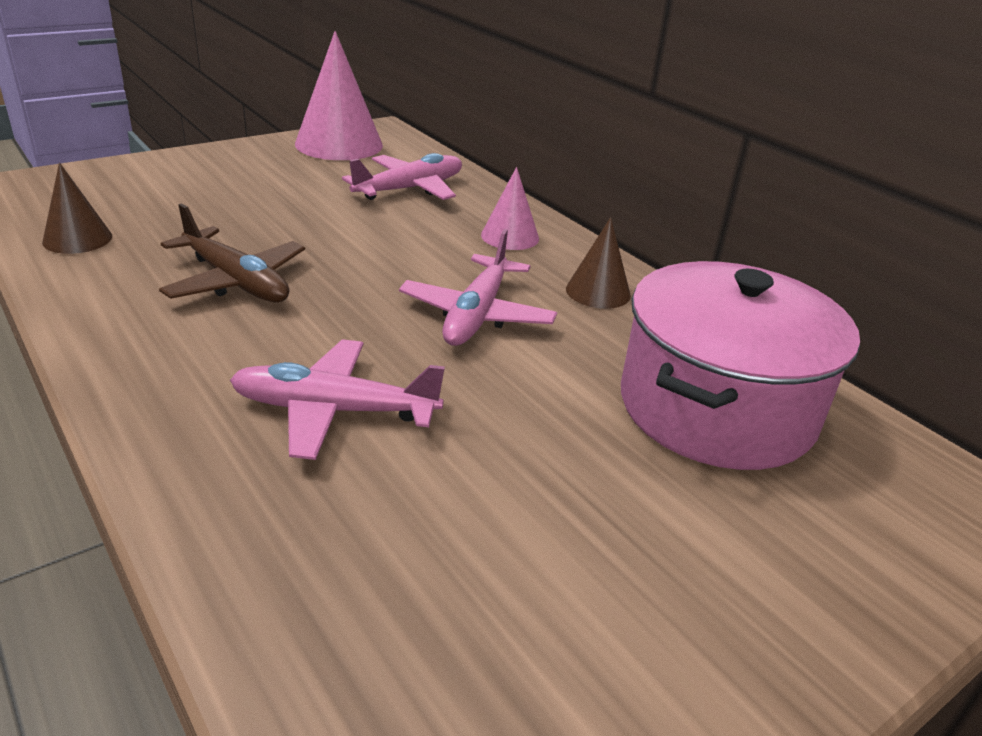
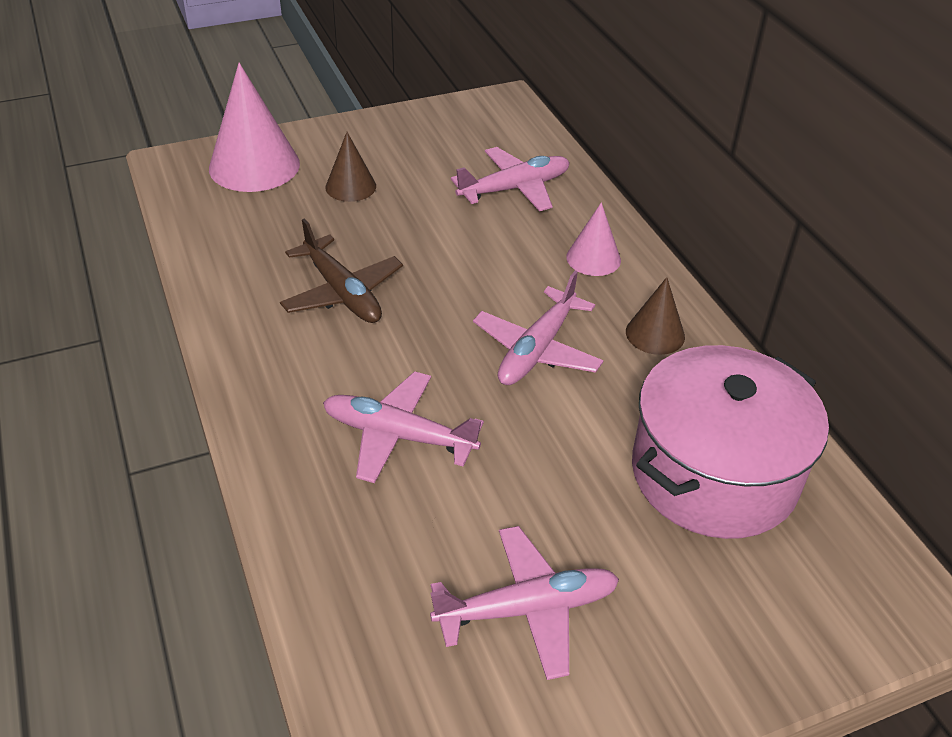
camera: 15 degrees right, 10 degrees up
(77, 239) = (221, 233): brown cone -> brown cone (350, 186)
(339, 144) = (460, 122): pink cone -> pink cone (254, 166)
(557, 584) = (527, 609): none -> pink plane

